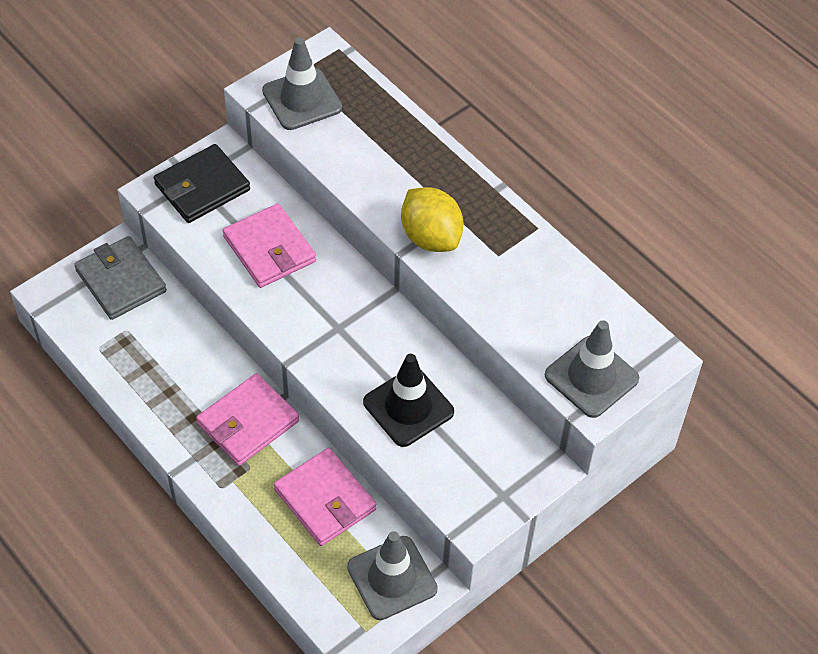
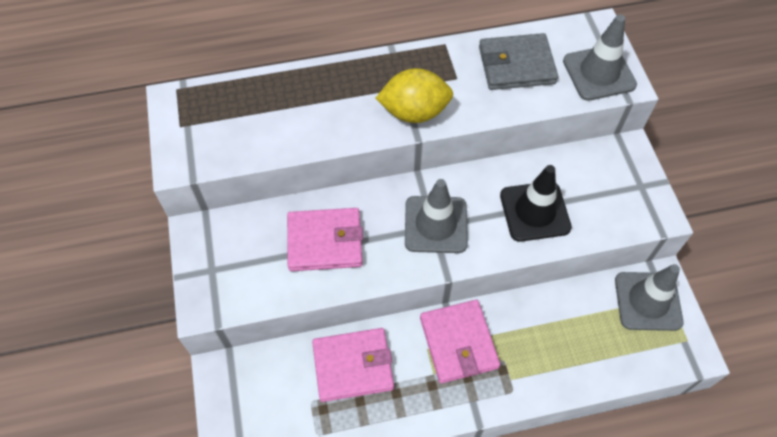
camera: 60 degrees left, 5 degrees up
(121, 281) = (255, 384): grey wallet -> grey wallet (516, 65)
(202, 187) = (225, 265): black wallet -> none
(302, 99) = (211, 137): grey traffic cone -> grey traffic cone (435, 224)
(325, 499) = (558, 317): pink wallet -> pink wallet (353, 366)

